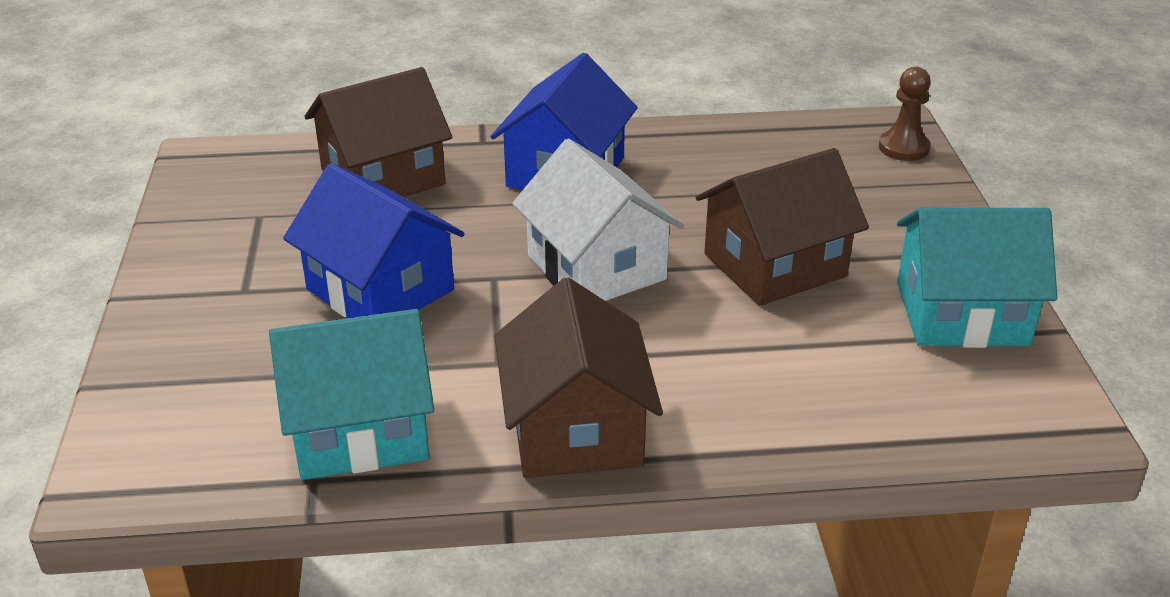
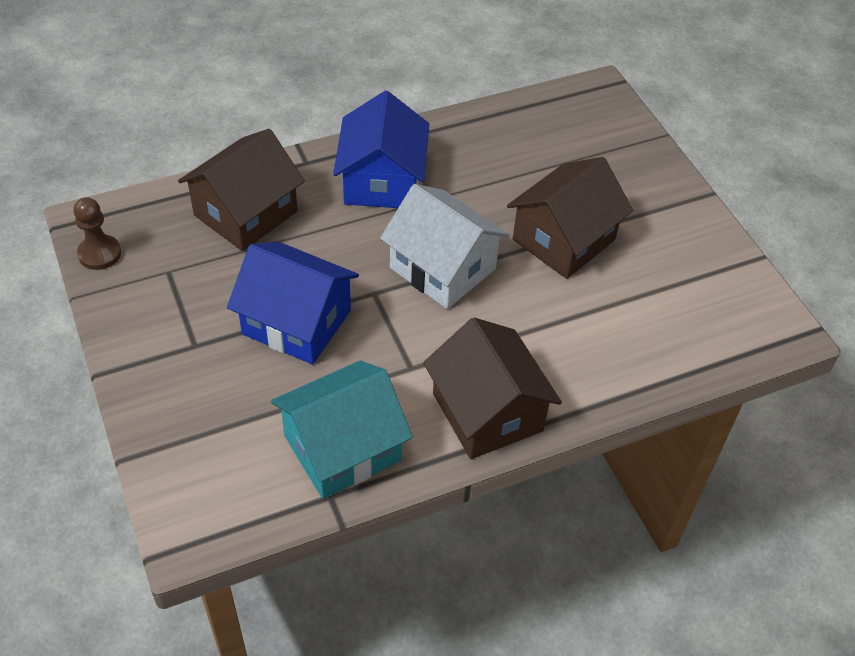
camera: 20 degrees left, 15 degrees up
(903, 148) = (612, 111): brown pawn -> brown pawn (99, 254)
(961, 313) = (698, 256): turquoise house -> none

